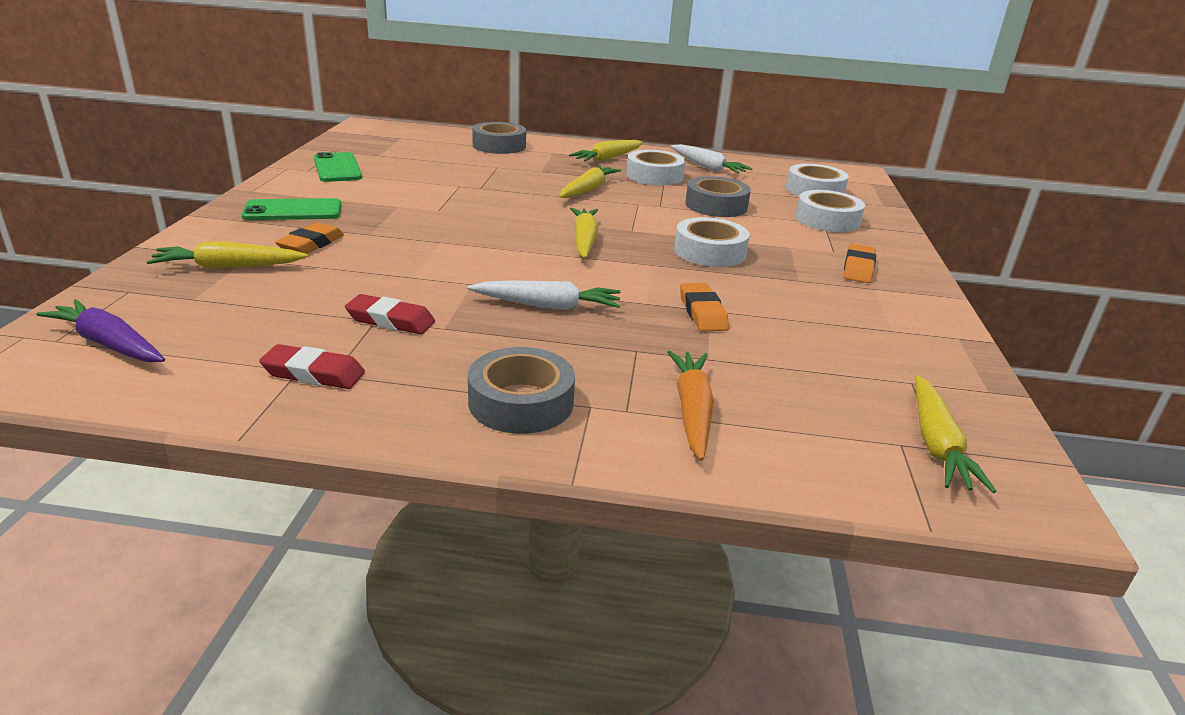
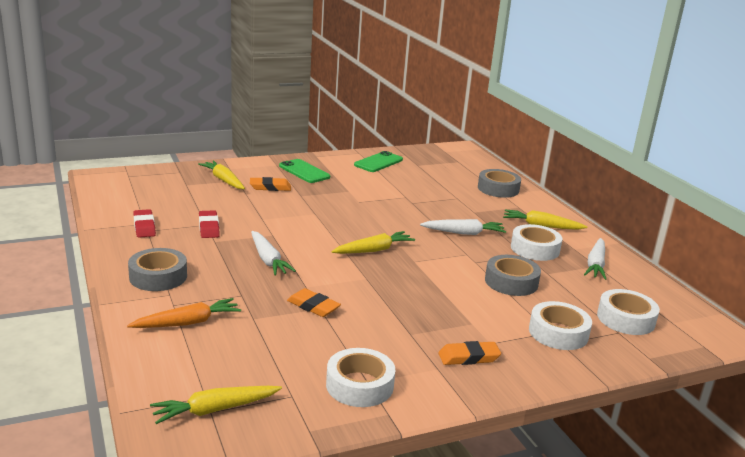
camera: 60 degrees right, 5 degrees down
(109, 344) = (134, 185): purple carrot -> none
(588, 190) = (464, 233): yellow carrot -> white carrot
(702, 312) = (313, 306): orange eraser -> orange eraser turned 75 degrees clockwise
(709, 252) = (415, 294): white tape -> white tape (359, 385)

